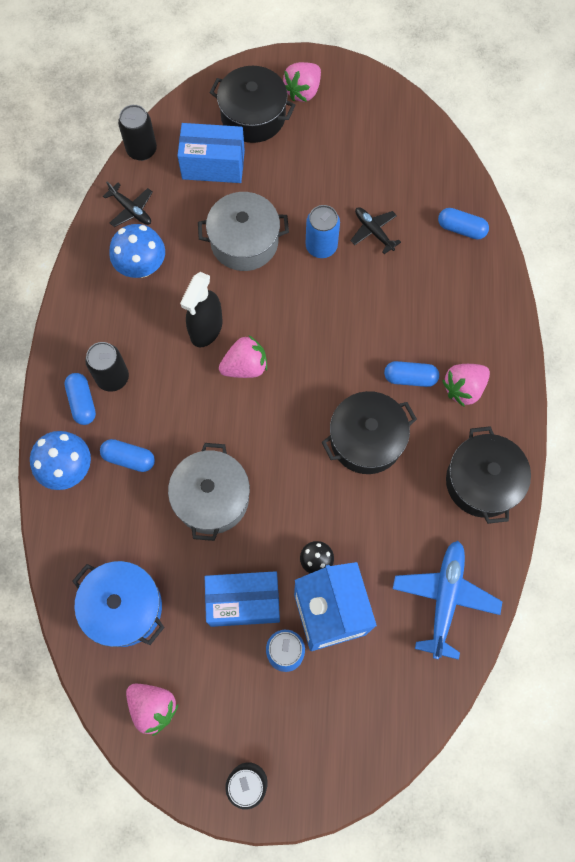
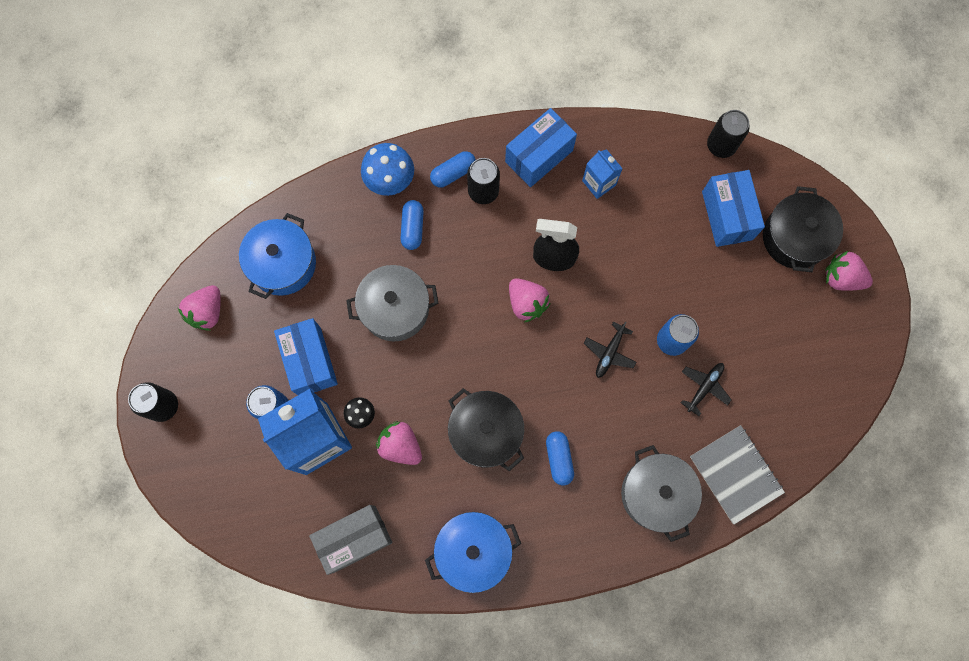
camera: 75 degrees right, 5 degrees up
(93, 314) = (539, 156): none -> blue box
(131, 210) = (654, 156): black plane -> black plane (609, 353)
(142, 266) = (599, 183): blue mushroom -> blue carton
(244, 242) = (653, 267): grey pot -> grey pot (656, 494)
(445, 598) = (354, 539): blue plane -> grey box
(461, 229) = (735, 474): blue capsule -> grey notebook
(463, 388) = (562, 513): pink strawberry -> pink strawberry (400, 445)
(482, 482) = (473, 551): black pot -> blue pot

